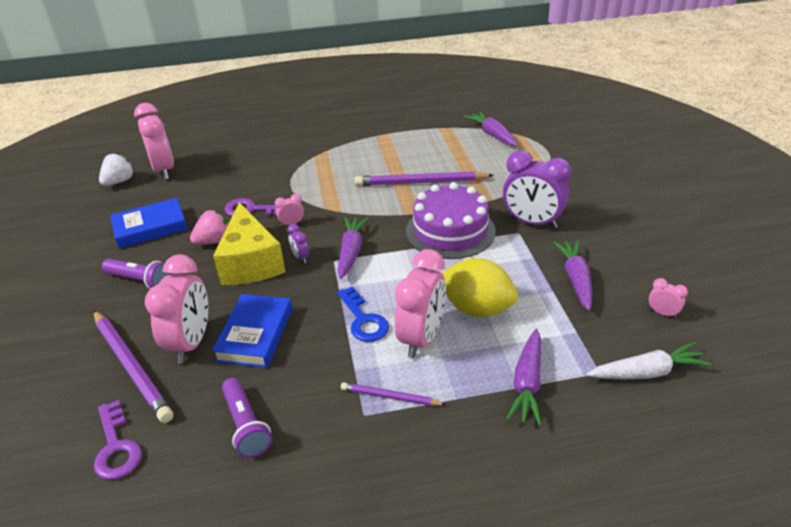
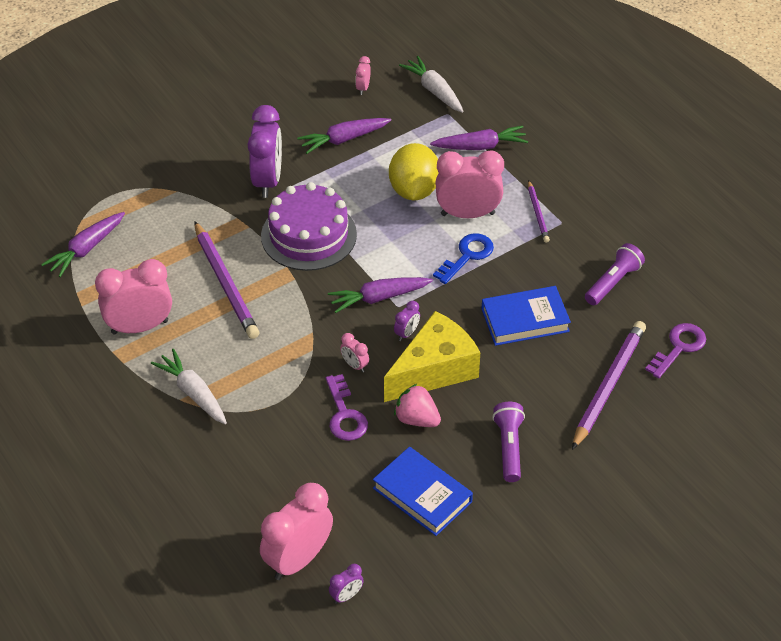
camera: 115 degrees left, 10 degrees up
(119, 182) = (346, 596): white strawberry -> purple clock
(191, 343) = (559, 359): pink clock -> pink clock (140, 327)
(327, 155) = (193, 393): none -> white carrot

